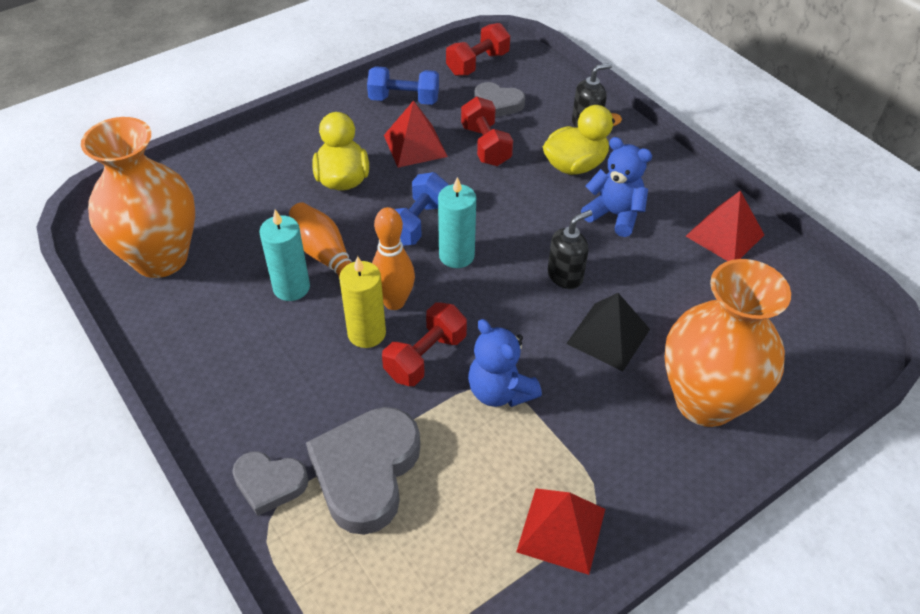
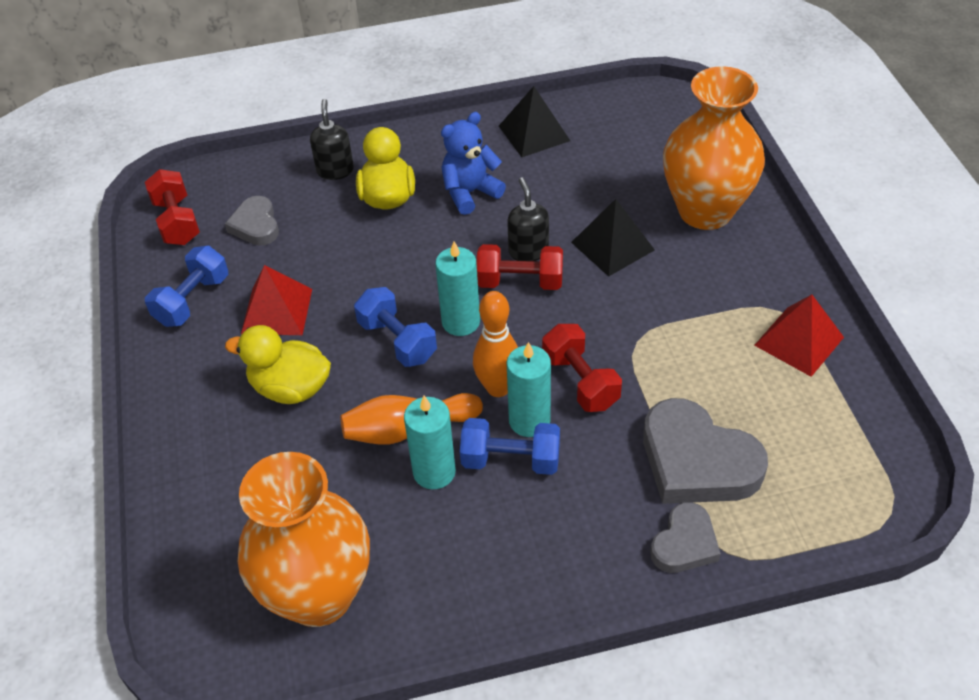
camera: 65 degrees left, 0 degrees up
(320, 333) = (510, 460): none -> blue dumbbell
(366, 333) = (529, 421): yellow candle -> turquoise candle
(485, 145) = (315, 254): red dumbbell -> red dumbbell (520, 282)
(498, 103) = (256, 225): grey heart -> grey heart turned 120 degrees clockwise
(500, 391) = (643, 338): blue teddy bear -> none
(725, 235) = (534, 133): red pyramid -> black pyramid

